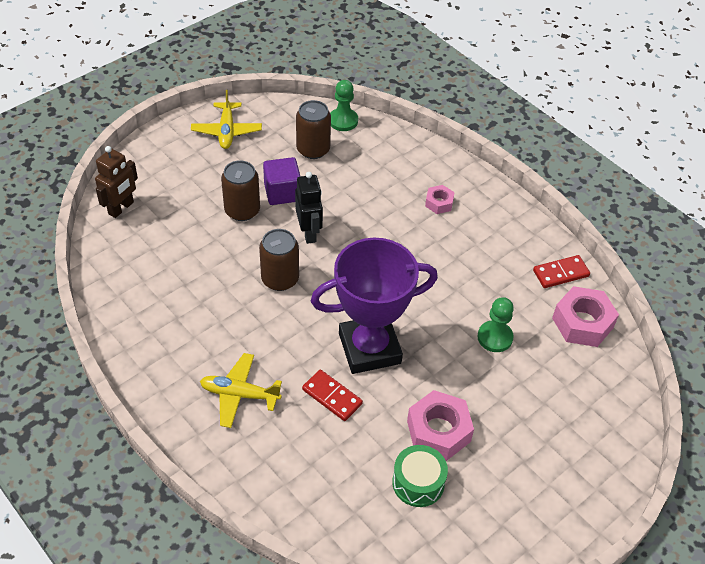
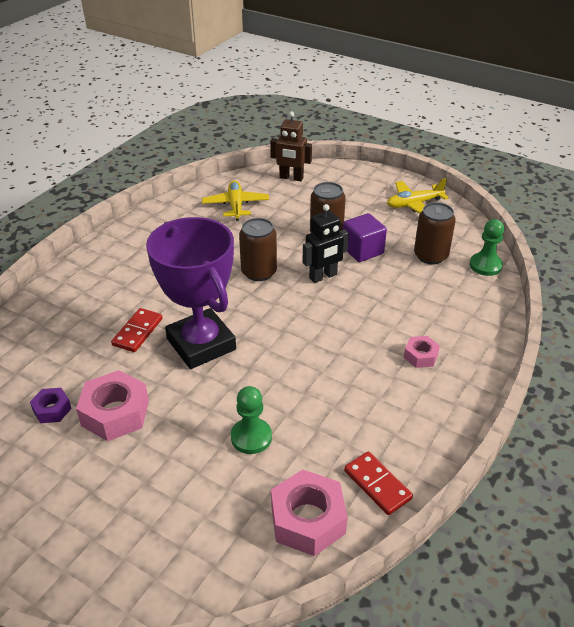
camera: 75 degrees right, 10 degrees down
(239, 394) = (126, 279): yellow plane -> yellow plane (236, 205)
(418, 482) = (52, 409): green drum -> purple nut

